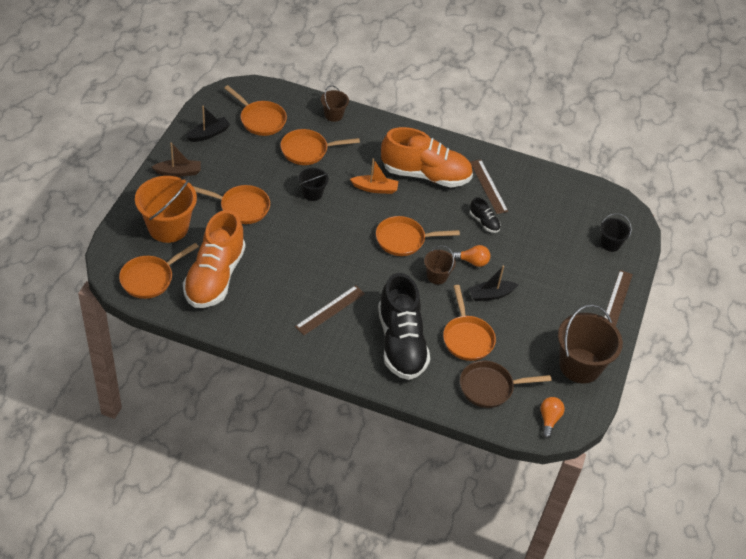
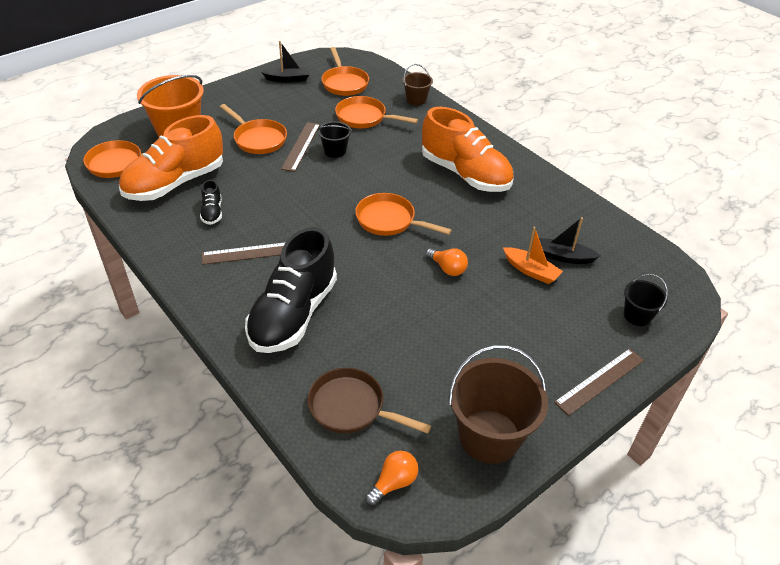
camera: 35 degrees right, 5 degrees down
(178, 172) = (232, 97): brown boat -> none
(375, 188) = (401, 168): orange boat -> orange boat (531, 271)
(437, 276) = (394, 266): brown bucket -> none
(467, 338) = (372, 341): orange pan -> none
(484, 222) = (493, 237): black shoe -> black shoe (212, 212)
(488, 186) = (527, 207): brown ruler -> brown ruler (301, 146)
(491, 295) = (440, 309): black boat -> black boat (563, 257)

